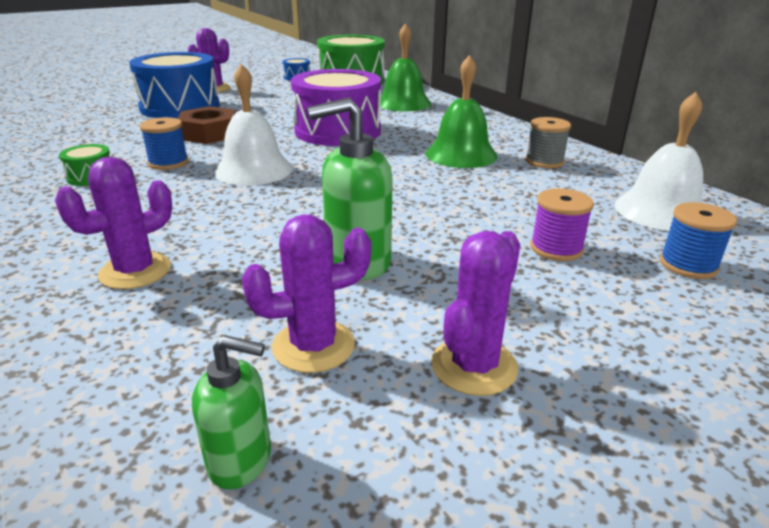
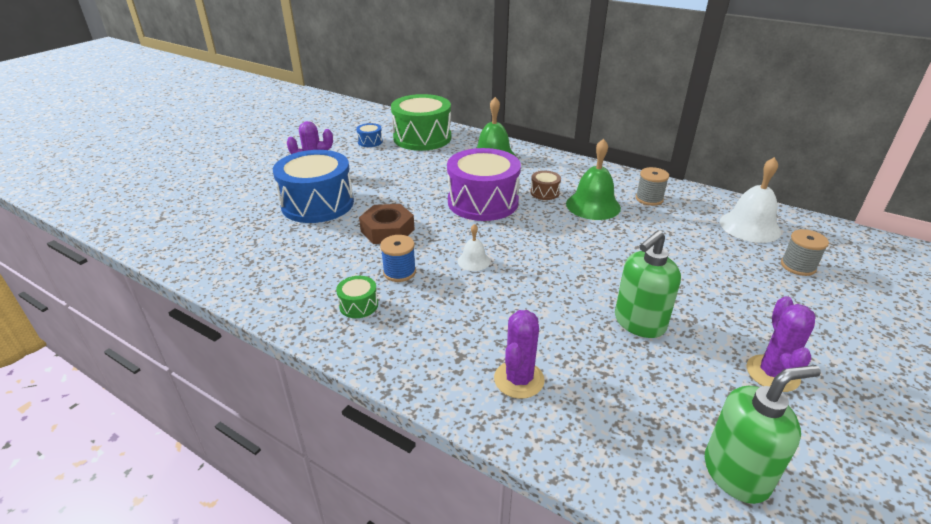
camera: 25 degrees left, 5 degrees up
(240, 460) = (736, 473): green soap dispenser -> green soap dispenser, size x1.65
(253, 170) = (474, 261): white bell -> white bell, size x0.53
(313, 346) = (687, 392): purple cactus -> none
(418, 135) = (544, 192): none -> brown drum
(556, 248) = (728, 275): purple spool -> none
(688, 265) = (798, 266): blue spool -> grey spool

